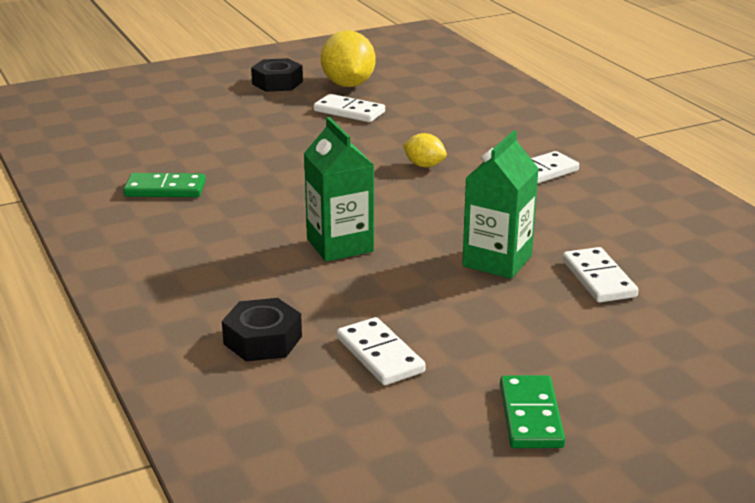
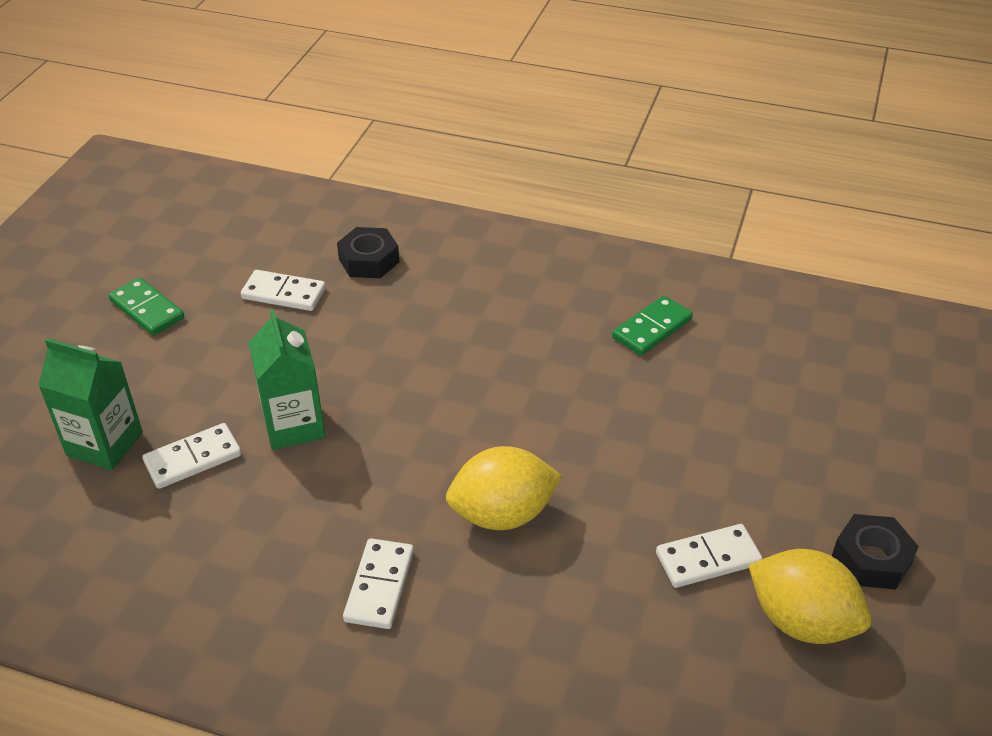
camera: 135 degrees right, 15 degrees up
(340, 245) = (433, 362): green carton -> green carton (105, 444)
(424, 165) = (503, 514): yellow lemon -> yellow lemon, size x1.89
(599, 278) = (193, 459): white domino -> white domino turned 60 degrees counterclockwise

